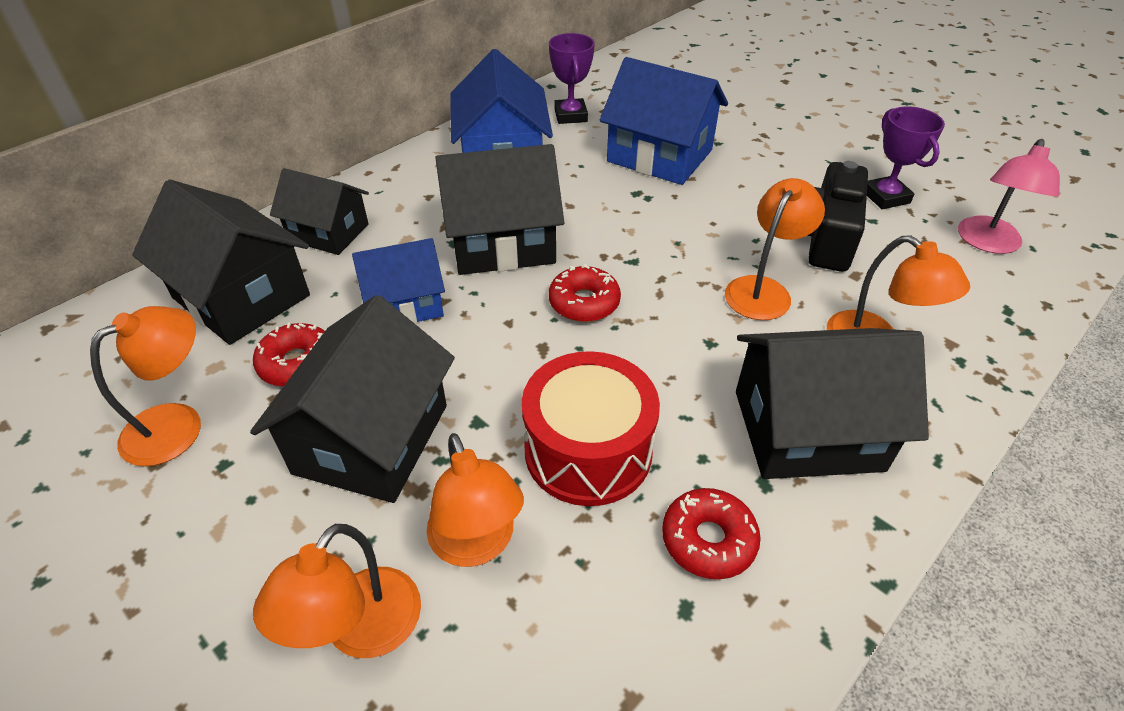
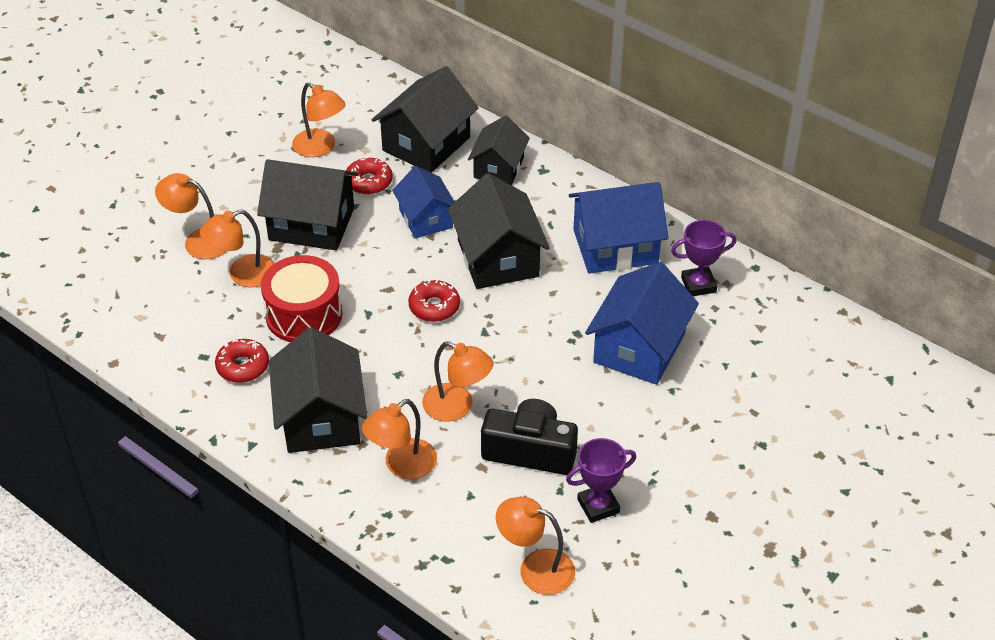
camera: 85 degrees right, 0 degrees up
(987, 243) = (535, 568): pink lamp -> orange lamp

